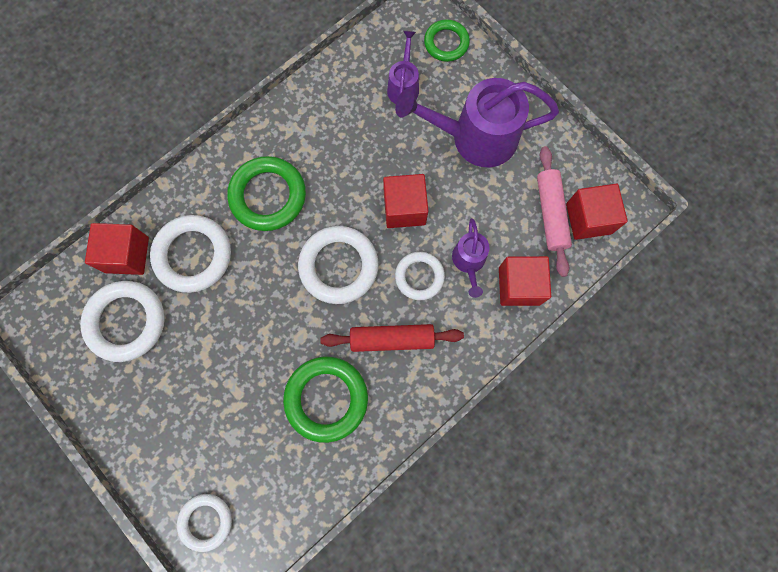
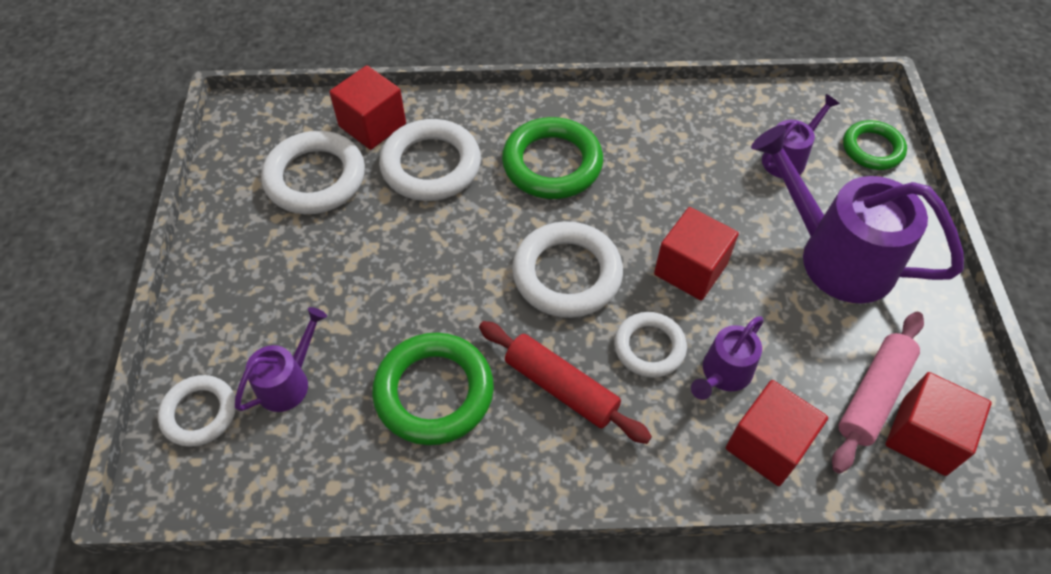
camera: 40 degrees right, 20 degrees down
(239, 461) = (288, 381): none -> purple watering can

